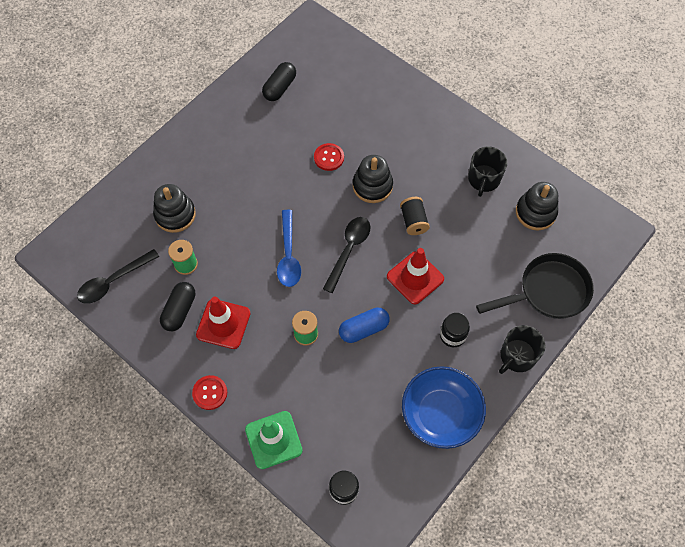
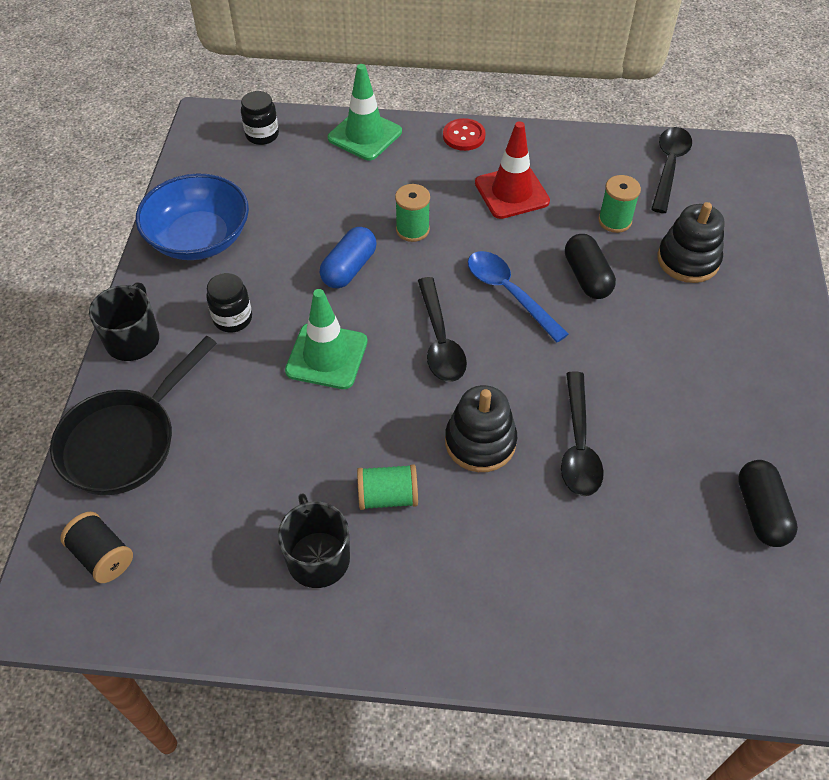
camera: 145 degrees right, 10 degrees down
(180, 310) = (570, 179): black capsule -> black capsule (587, 277)
(329, 157) = (578, 445): red button -> black spoon
(413, 221) = (382, 427): black spool -> black spool (102, 556)
(415, 278) = (326, 356): red traffic cone -> green traffic cone
(434, 187) = (387, 497): none -> green spool
(535, 212) = (201, 551): black stacking toy -> none

